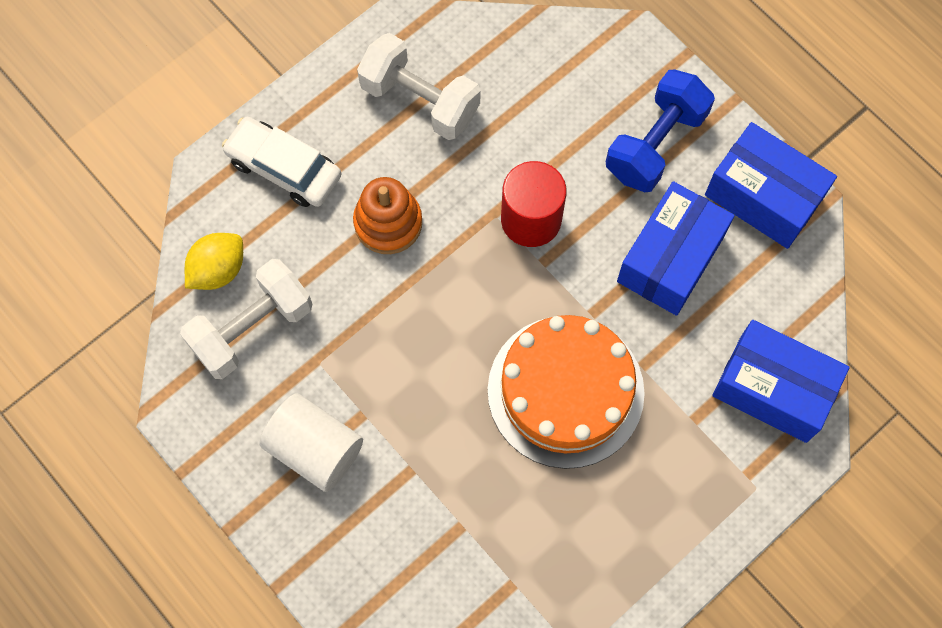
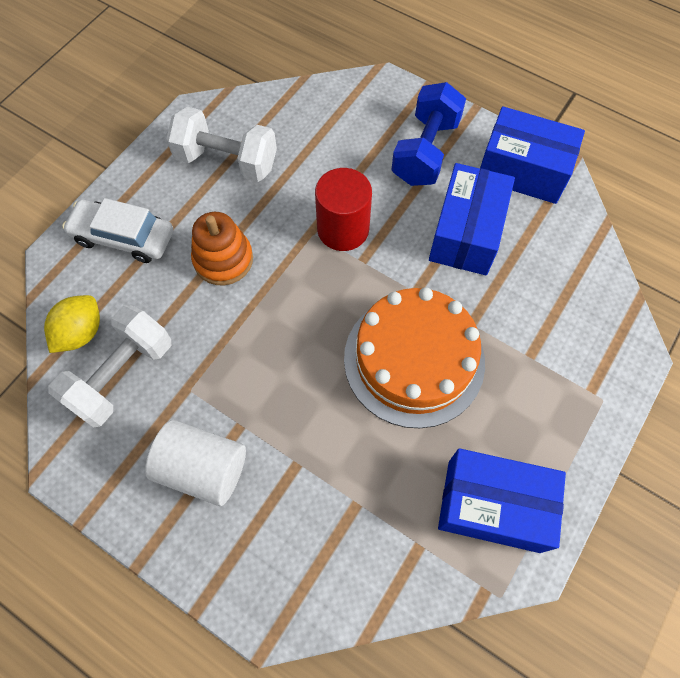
camera: 15 degrees left, 5 degrees down
(773, 389) = (586, 314): blue box -> blue box (493, 505)

